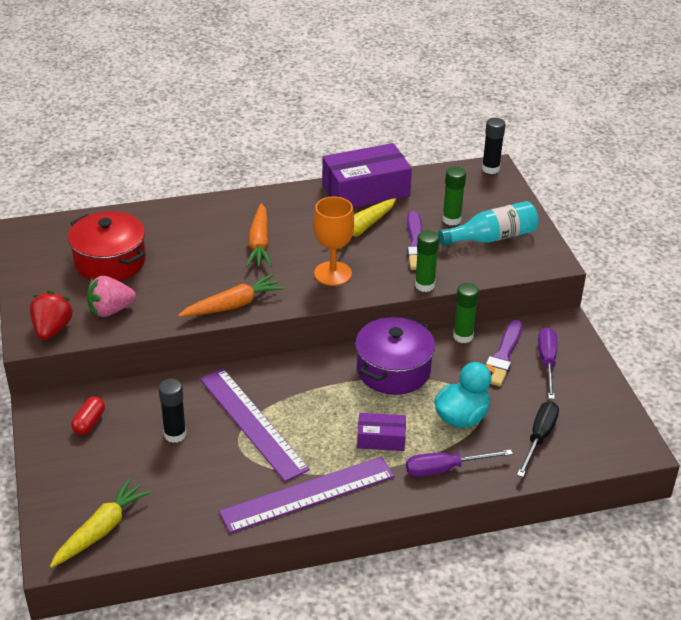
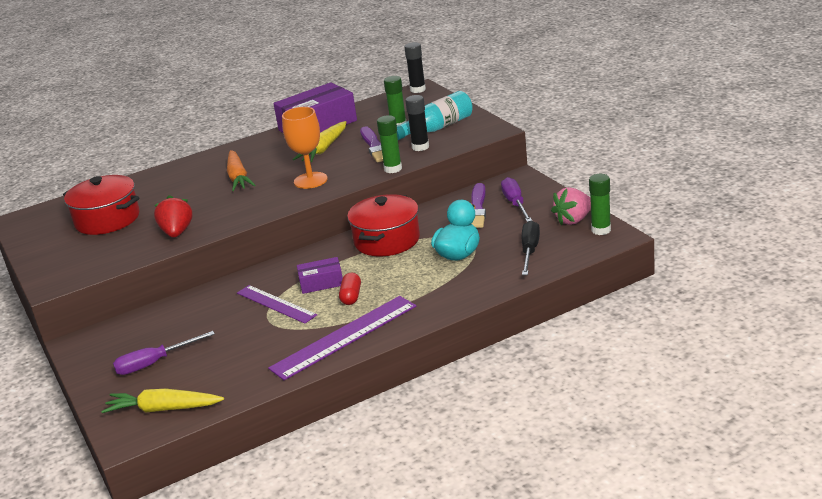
camera: 10 degrees left, 10 degrees down
(52, 329) = (69, 274): red strawberry -> red strawberry (177, 232)
(89, 422) = (125, 341): red capsule -> red capsule (351, 296)
(101, 530) = (163, 409): yellow carrot -> yellow carrot turned 105 degrees counterclockwise
(110, 310) = (120, 249): pink strawberry -> pink strawberry (573, 220)
(175, 434) = (208, 329): black glue stick -> black glue stick (420, 147)
(233, 305) = (230, 220): orange carrot -> none
(252, 423) = (276, 304): purple ruler -> purple ruler, size x0.66
(381, 439) = (394, 285): purple box -> purple box (321, 283)
(393, 370) = (387, 240): purple pot -> red pot
(445, 469) = (458, 290): purple screwdriver -> purple screwdriver (154, 363)
(463, 336) = (437, 205): green glue stick -> green glue stick (601, 230)

